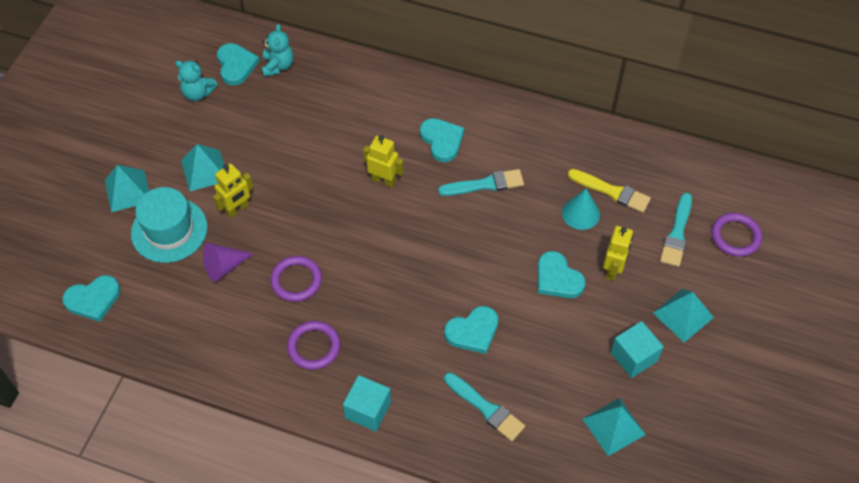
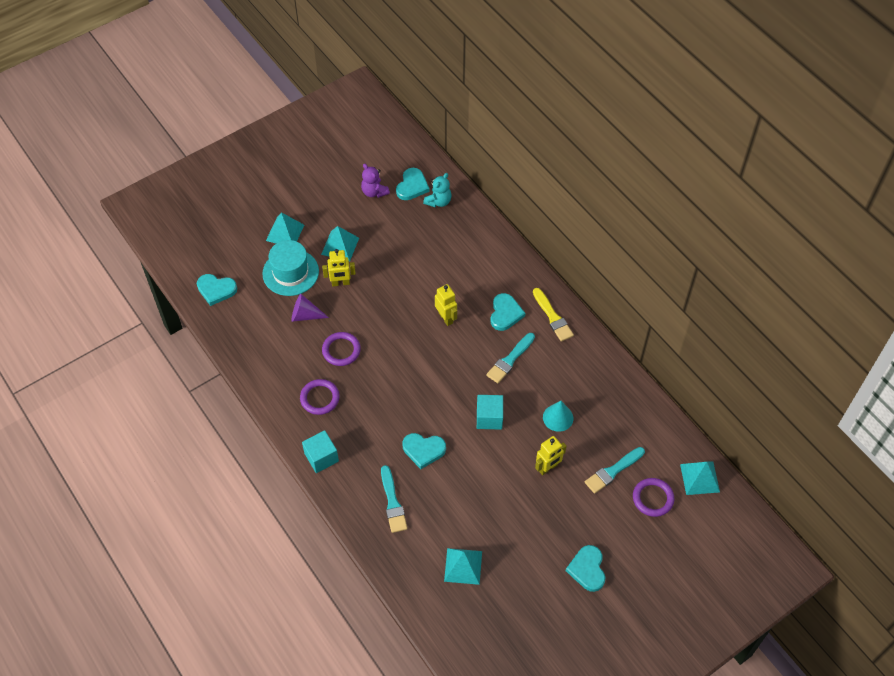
camera: 35 degrees right, 0 degrees up
(198, 93) = (374, 192): turquoise teddy bear -> purple teddy bear
(485, 184) = (510, 360): turquoise brush -> turquoise brush turned 105 degrees clockwise
(557, 278) = (506, 450): turquoise heart -> turquoise heart (587, 569)
(612, 191) = (592, 416): yellow brush -> yellow brush (553, 317)
(633, 357) = (513, 532): turquoise cube -> turquoise cube (489, 418)
(683, 315) = (570, 526): turquoise pyramid -> turquoise pyramid (699, 478)

